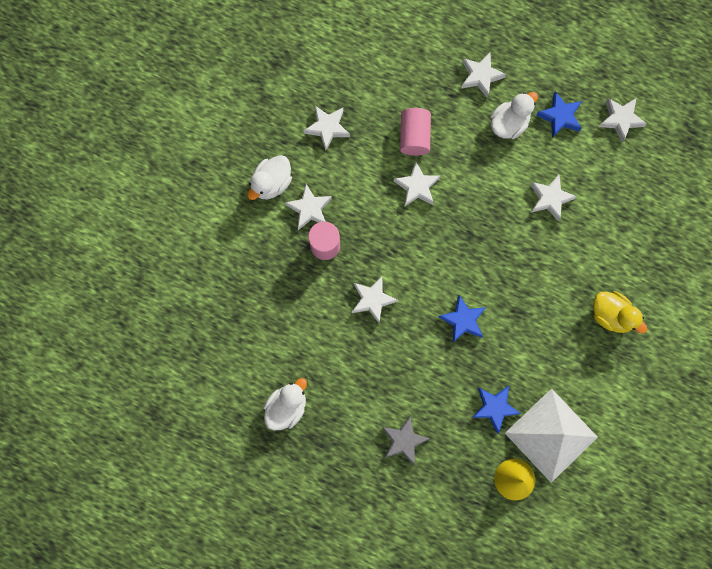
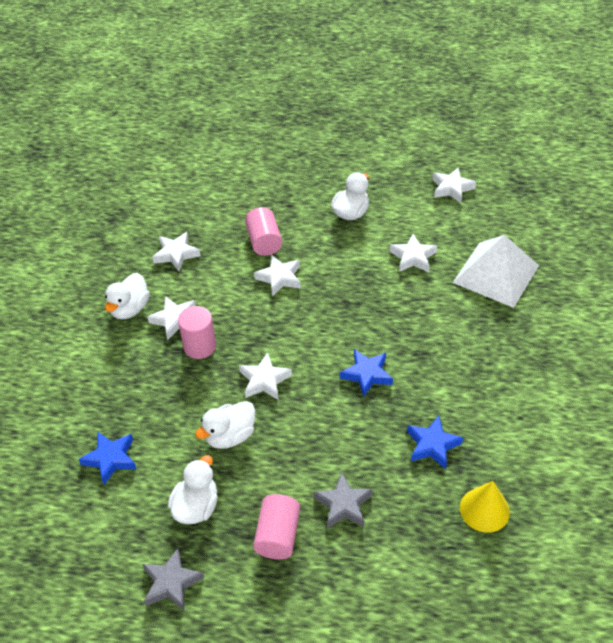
camera: 15 degrees left, 30 degrees down
(254, 467) = (171, 583): none -> grey star
(329, 348) = (230, 436): none -> white duck
(344, 451) = (278, 535): none -> pink cylinder
(480, 76) = (311, 187): white star -> none
(551, 435) = (505, 454): white pyramid -> white pyramid (496, 274)
(560, 116) = (396, 198): blue star -> blue star (111, 459)
(611, 315) = (515, 333): yellow duck -> none

